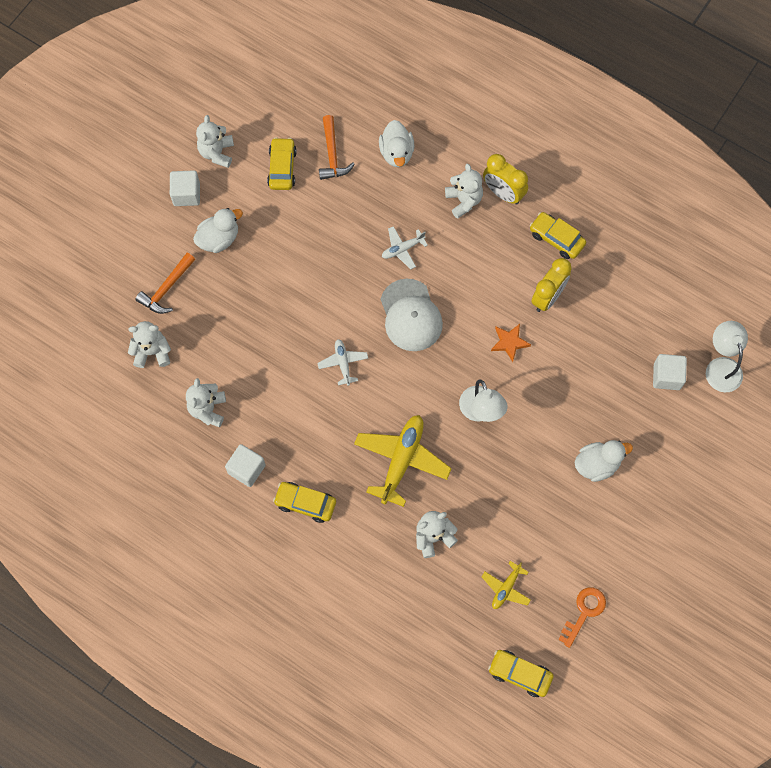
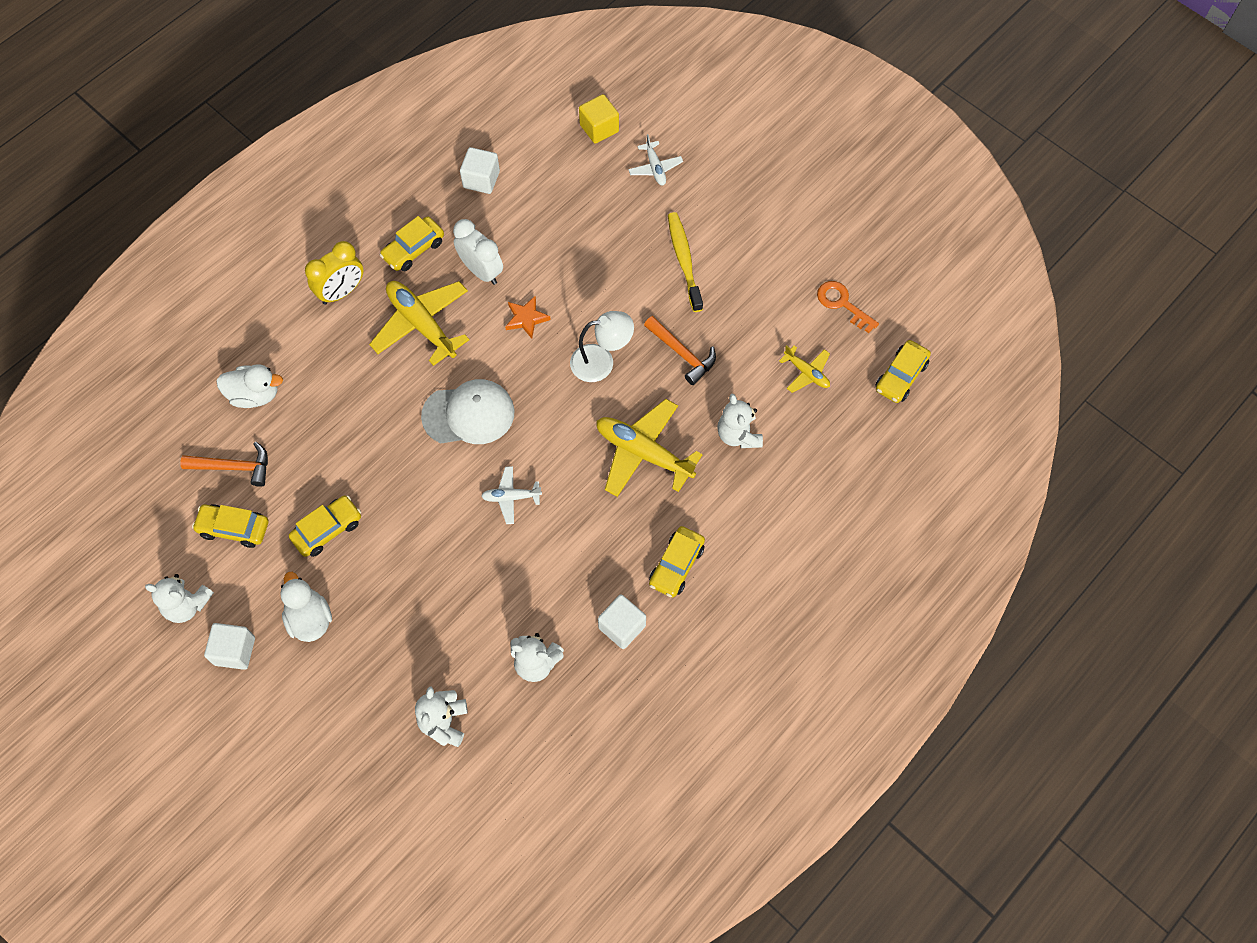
camera: 80 degrees left, 5 degrees down
(167, 288) = (361, 693): orange hammer -> orange hammer (682, 353)
(292, 234) = (327, 529): none -> yellow car
(402, 249) = (382, 409): white plane -> white plane (655, 168)
(464, 201) = (339, 334): white teddy bear -> none
(486, 261) = (422, 324): none -> yellow plane
(548, 297) = (481, 271): yellow clock -> white clock
(597, 464) = (684, 261): white duck -> yellow toothbrush
(666, 376) = (599, 178): white cube -> white cube (481, 179)
(721, 367) = (599, 128): white lamp -> yellow cube

